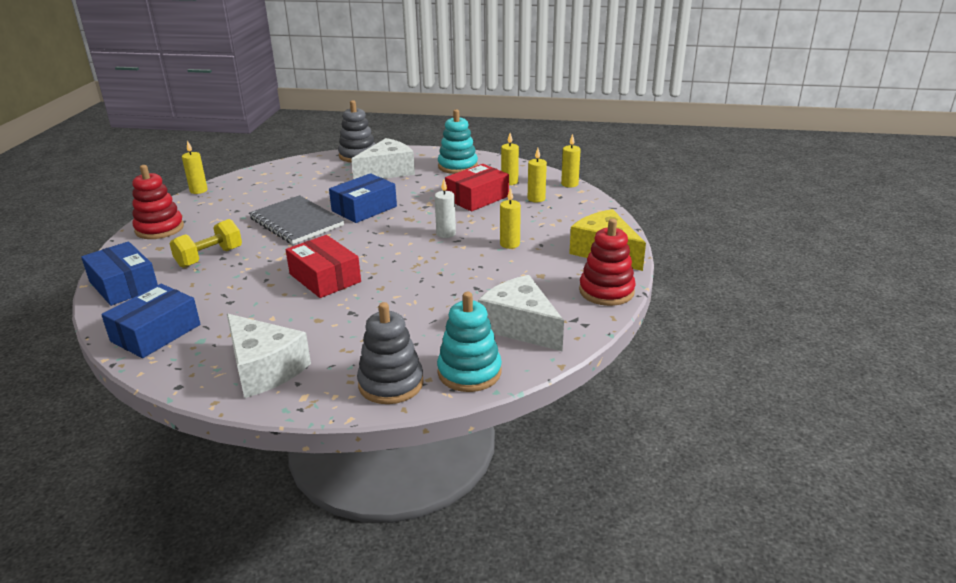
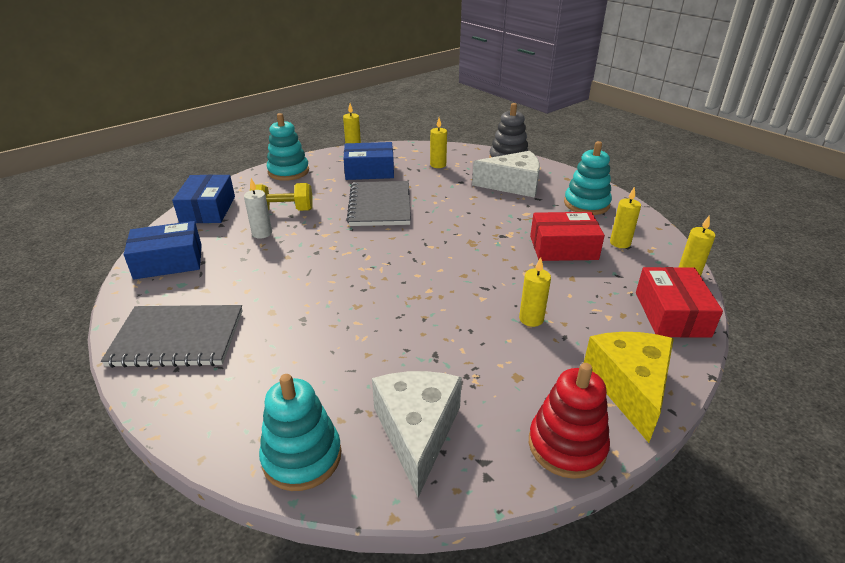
camera: 40 degrees right, 5 degrees up
(159, 229) = (288, 171): red stacking toy -> turquoise stacking toy
(264, 368) = (177, 338): white cheese -> grey notebook
(325, 278) = (330, 271): red box -> red box (671, 314)
(364, 209) = (447, 215): blue box -> blue box (369, 171)
(391, 383) = (229, 420): grey stacking toy -> none
(446, 234) = (484, 275): white candle -> white candle (262, 233)
(536, 199) = (626, 276): yellow candle -> yellow candle (438, 165)

